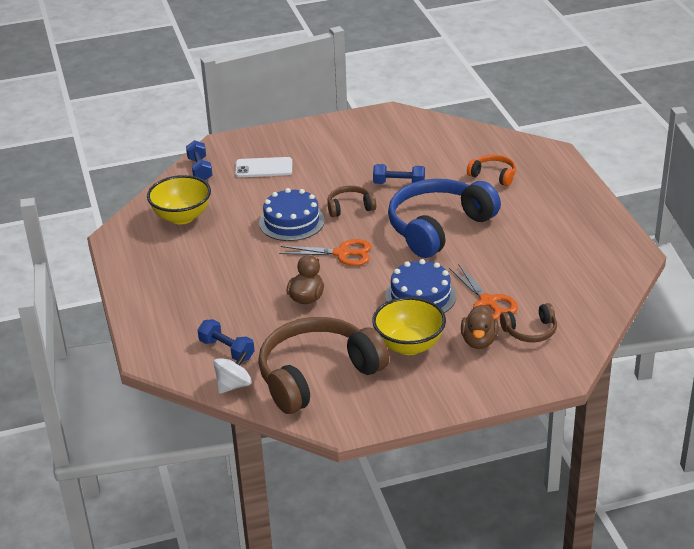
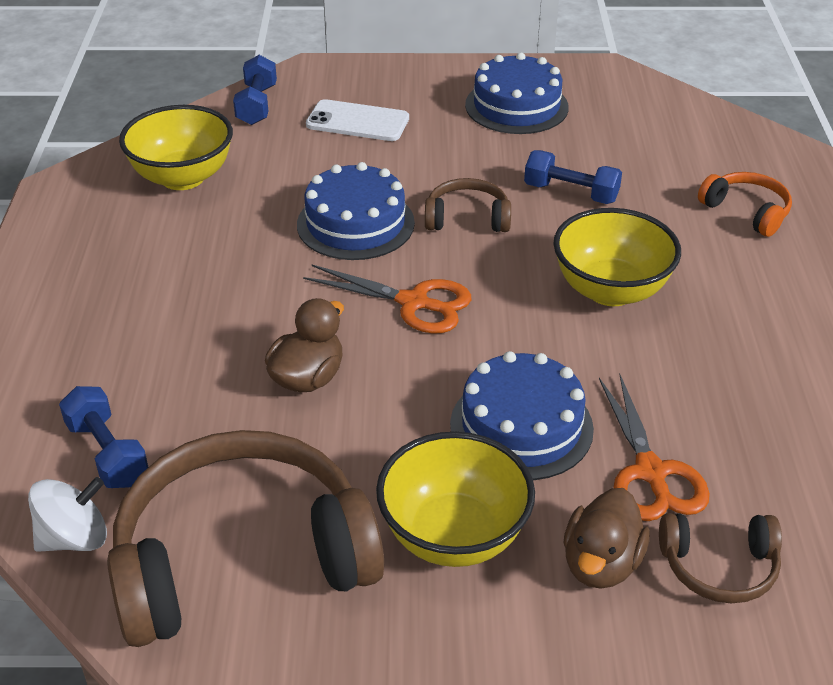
camera: 15 degrees right, 5 degrees up
(349, 142) = (516, 106): none -> blue cake
(438, 227) = (610, 290): blue headphones -> yellow bowl

